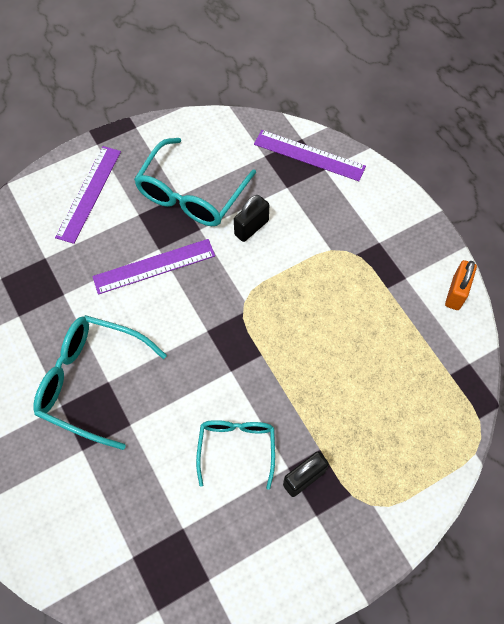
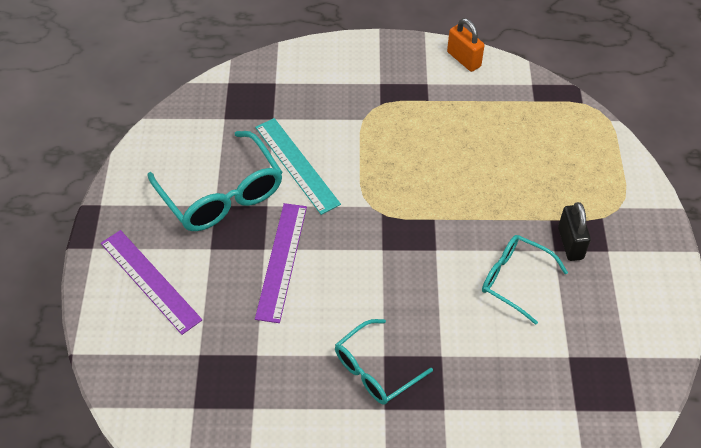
camera: 60 degrees left, 10 degrees down
(92, 382) = (375, 370): turquoise glasses -> turquoise glasses, size x0.63
(251, 228) = (296, 165): black padlock -> turquoise ruler
(309, 155) = (251, 86): purple ruler -> none

